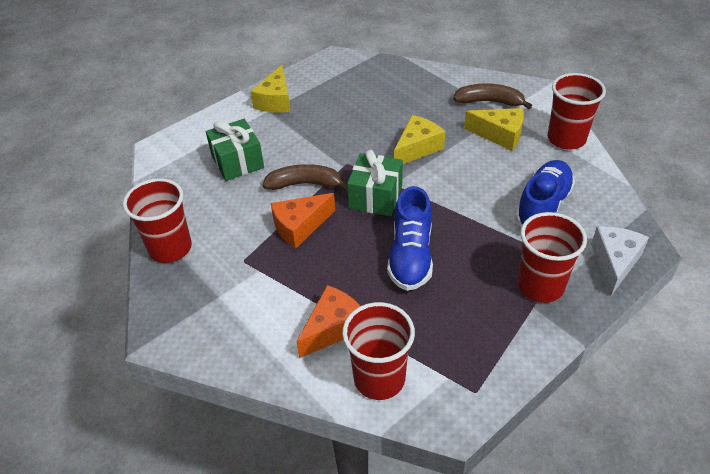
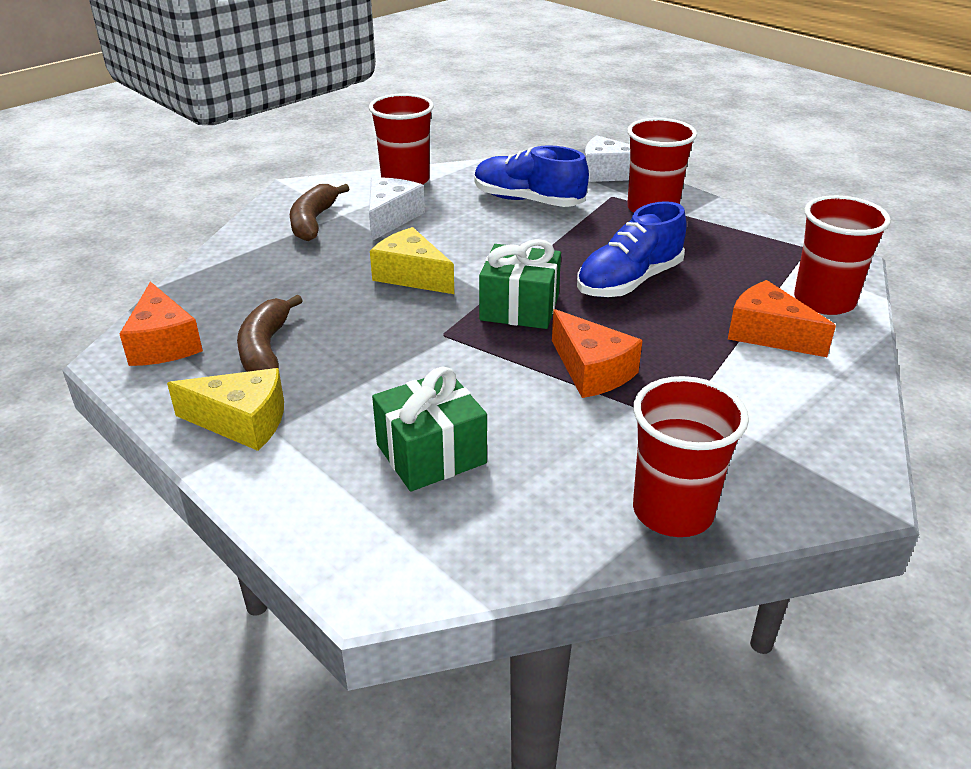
camera: 95 degrees left, 10 degrees down
(305, 184) = (493, 372): brown banana -> brown banana (265, 349)
(346, 68) = (163, 343): none -> orange cheese
(410, 256) = (629, 281): blue shoe -> blue shoe turned 135 degrees clockwise
(500, 135) = (390, 218): yellow cheese -> white cheese

